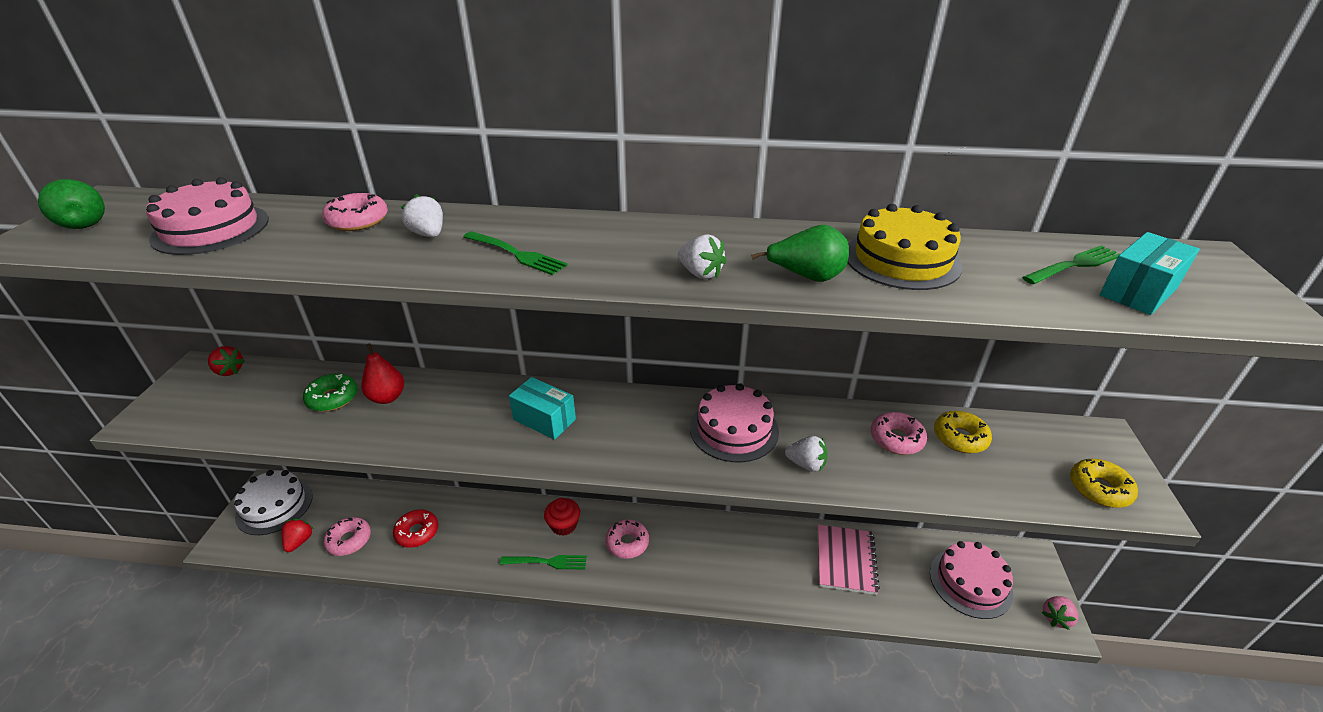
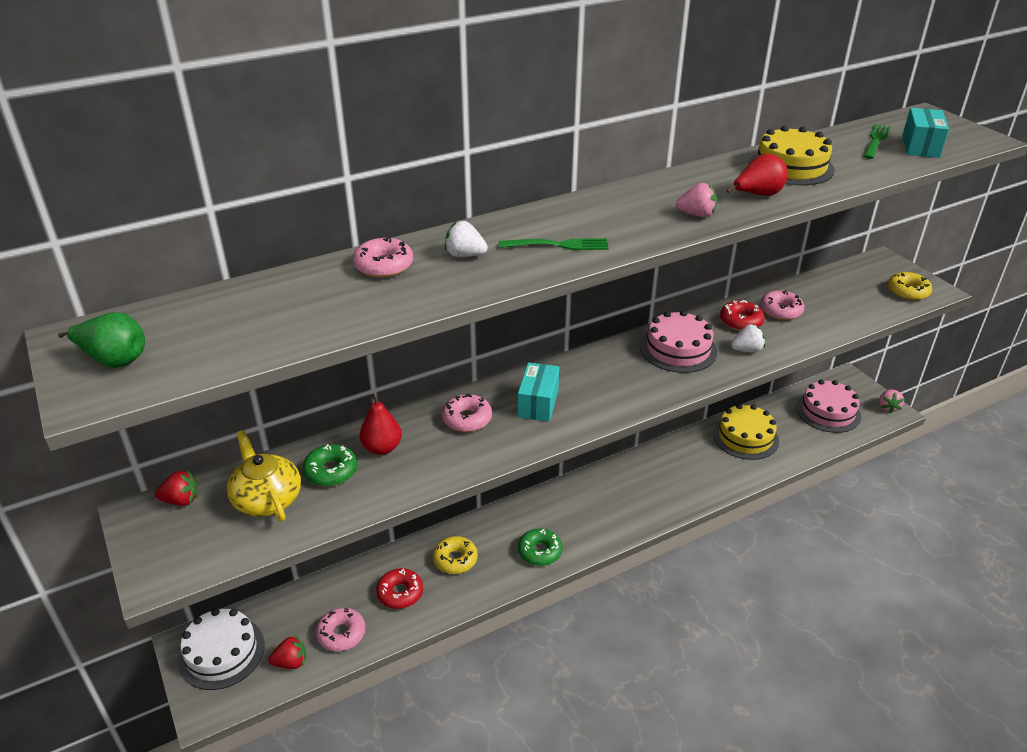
camera: 35 degrees left, 0 degrees up
(211, 229) = (263, 318): pink cake -> none
(270, 398) = (267, 499): none -> yellow teapot
(299, 541) = (291, 662): red strawberry -> red strawberry turned 105 degrees clockwise
(544, 419) = (538, 403): turquoise box -> turquoise box turned 75 degrees counterclockwise
(547, 562) = (540, 552): green fork -> green donut
(564, 525) = (523, 520): red cupcake -> none
(627, 543) = (586, 505): pink donut -> pink donut (467, 419)
(700, 273) = (696, 215): white strawberry -> pink strawberry
(806, 277) = (757, 195): green pear -> red pear
(835, 430) = (741, 321): none -> red donut
(846, 560) = (745, 437): pink notebook -> yellow cake
(960, 438) = (813, 294): yellow donut -> yellow donut (455, 560)

